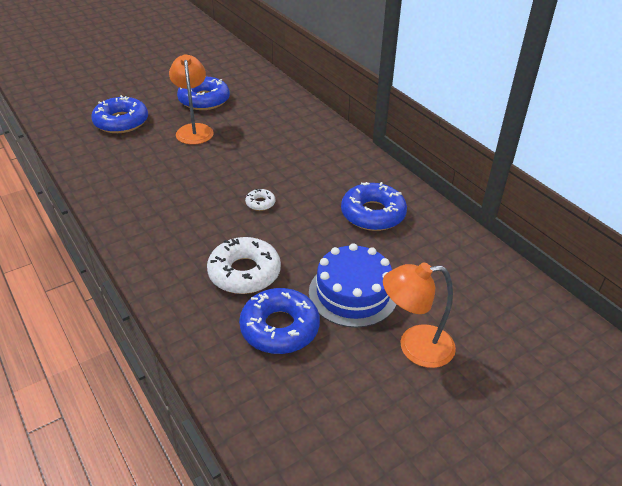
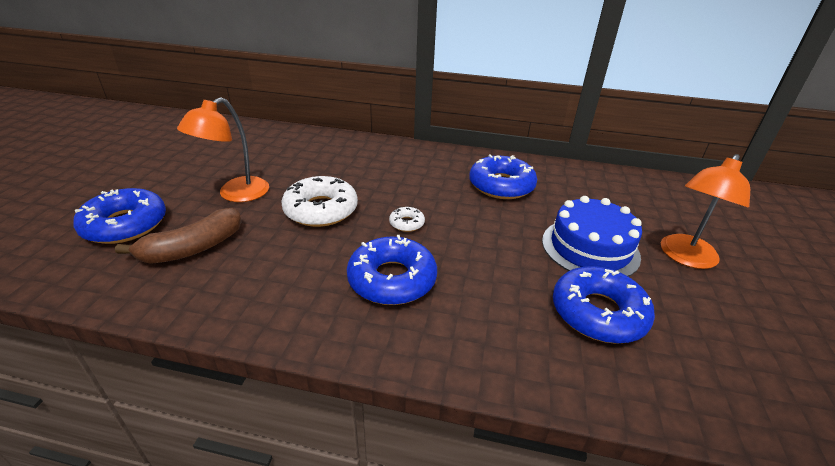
camera: 45 degrees left, 5 degrees down
(133, 153) = (193, 248): none -> brown banana
(194, 130) = (235, 194): orange lamp -> orange lamp turned 90 degrees counterclockwise
(204, 100) = (205, 165): blue donut -> blue donut (392, 279)
(244, 273) = (494, 288): white donut -> white donut (321, 210)

